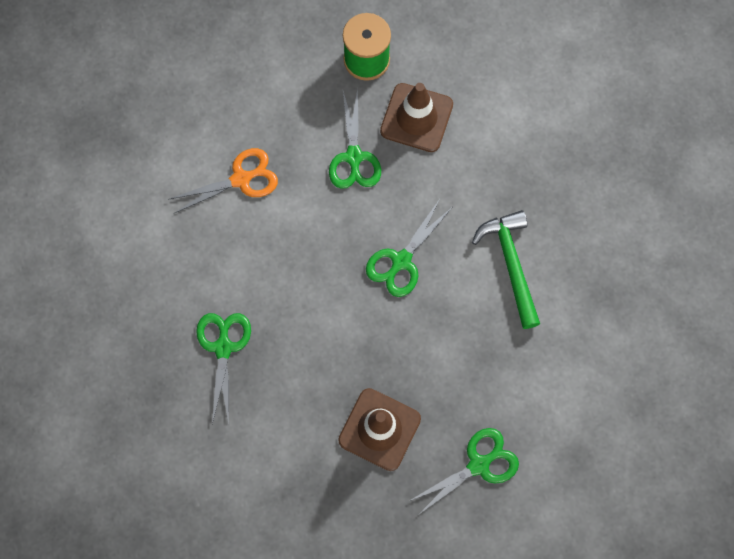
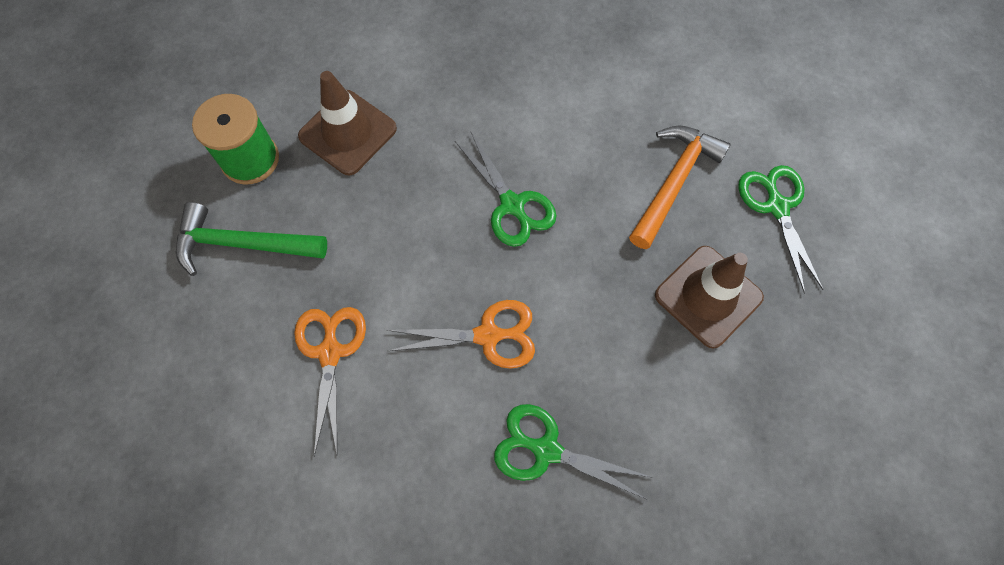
camera: 70 degrees left, 5 degrees down
(291, 280) = (488, 335): none -> orange scissors
(354, 157) = (363, 212): green scissors -> none
(470, 377) = (674, 182): none -> orange hammer
(511, 264) = (558, 100): green hammer -> green hammer (242, 244)

